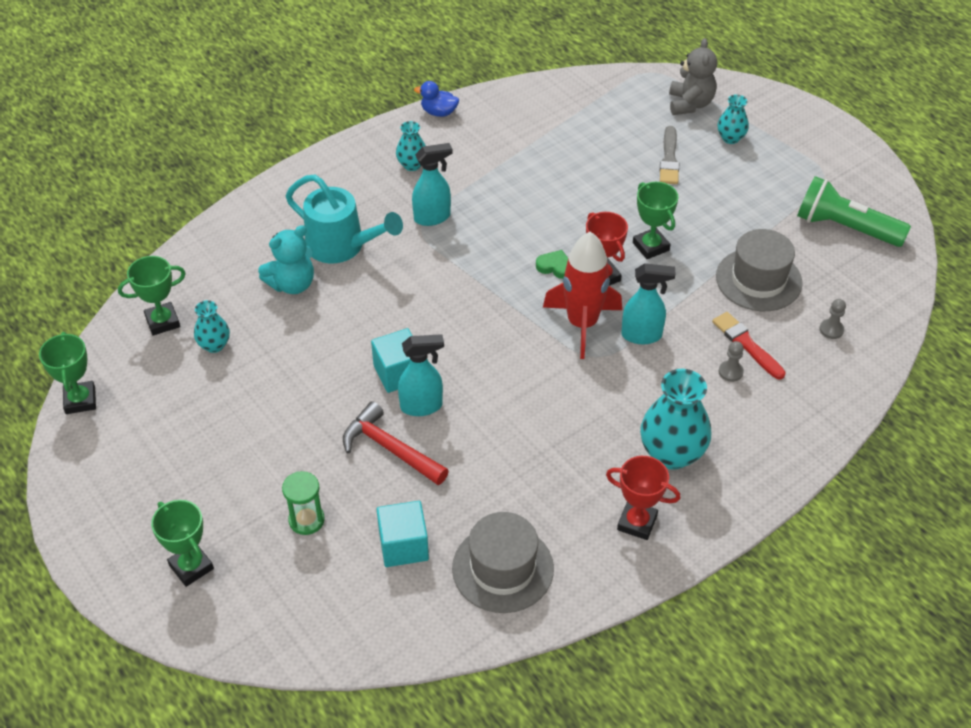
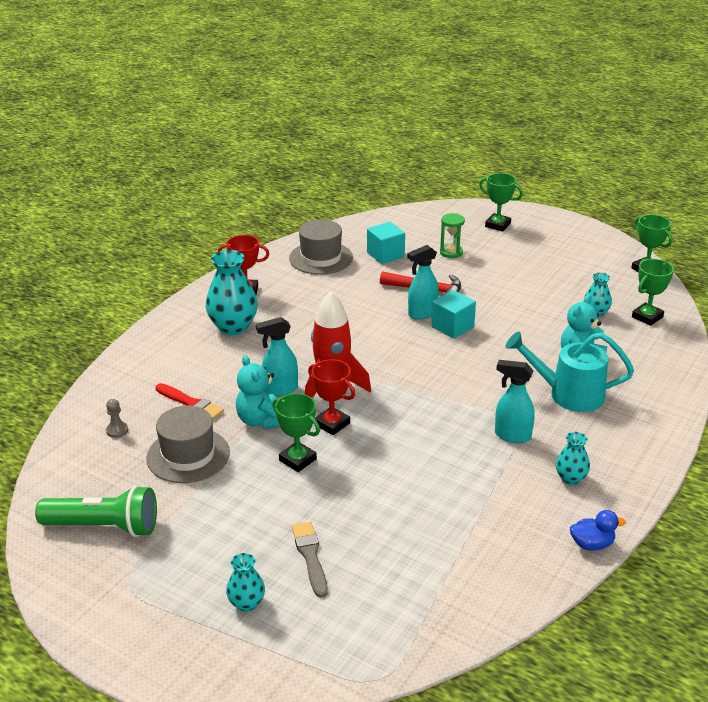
camera: 160 degrees right, 15 degrees down
(432, 217) = (512, 435): turquoise spray bottle -> turquoise spray bottle turned 60 degrees clockwise
(555, 267) = (377, 422): green heart -> none
(674, 301) = (261, 421): none -> turquoise teddy bear
(690, 104) = (309, 640): grey teddy bear -> none
(730, 372) = (200, 382): grey pawn -> none

